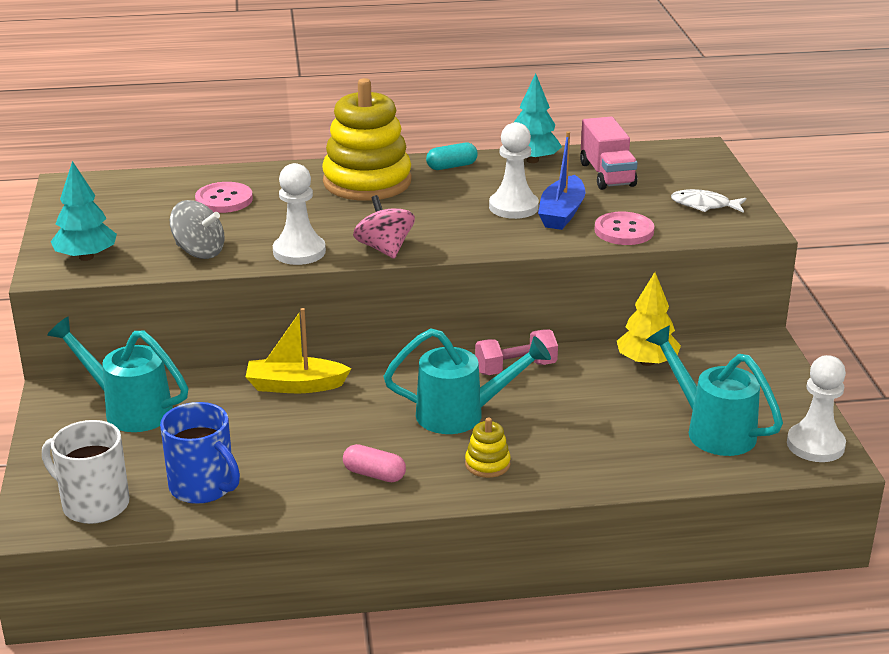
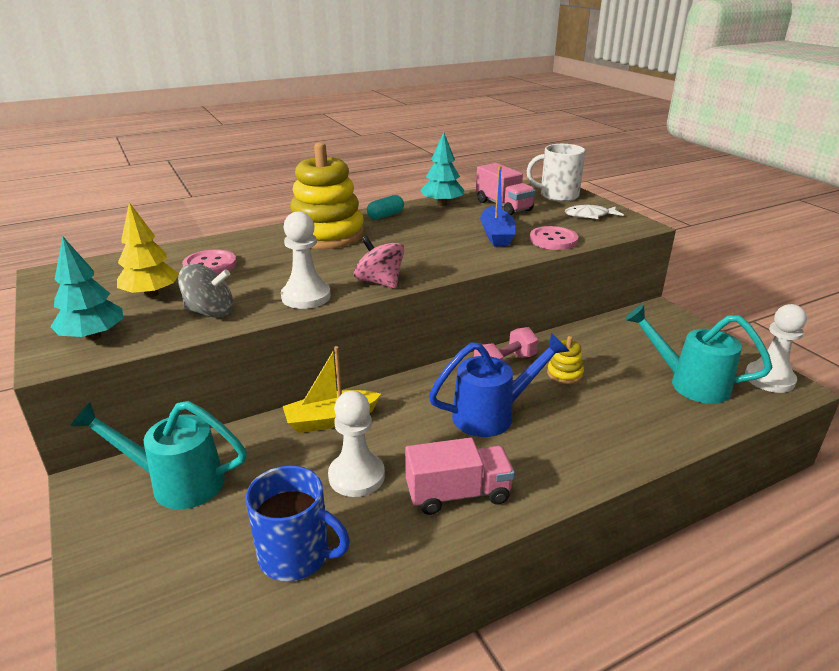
camera: 20 degrees left, 0 degrees up
(94, 504) = (180, 614): white mug -> white mug (558, 195)
(374, 474) = (458, 494): pink capsule -> pink truck
(462, 414) = (493, 414): turquoise watering can -> blue watering can
(487, 464) = (548, 457): yellow stacking toy -> yellow stacking toy (564, 374)
(513, 207) = (457, 236): white pawn -> white pawn (356, 476)
(646, 362) = (596, 339): yellow tree -> yellow tree (151, 294)

